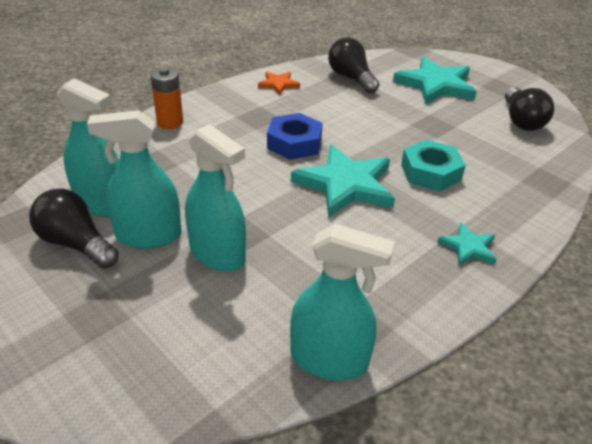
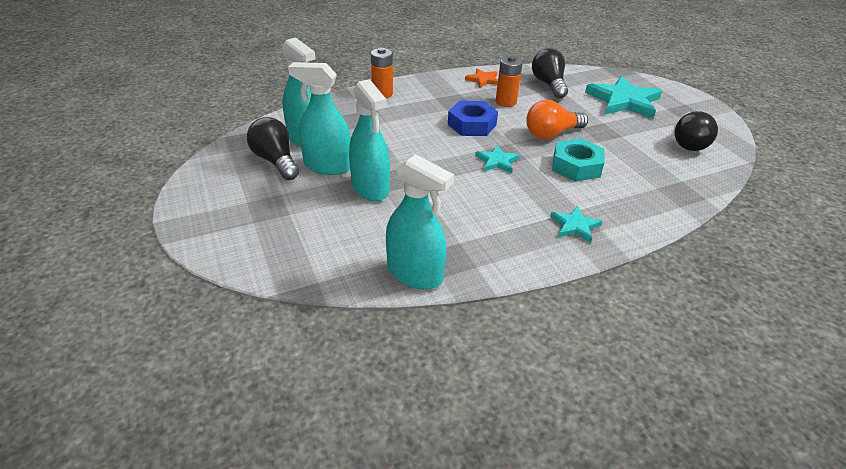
camera: 20 degrees right, 0 degrees up
(317, 107) = (506, 102): none -> orange battery
(345, 185) = (497, 161): turquoise star -> turquoise star, size x0.50
(385, 138) = (551, 134): none -> orange light bulb

